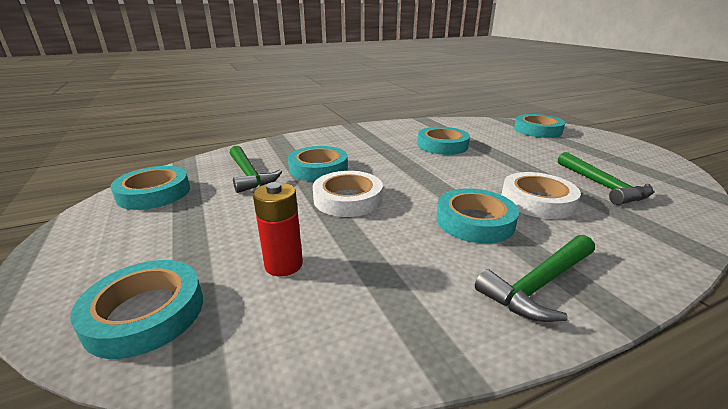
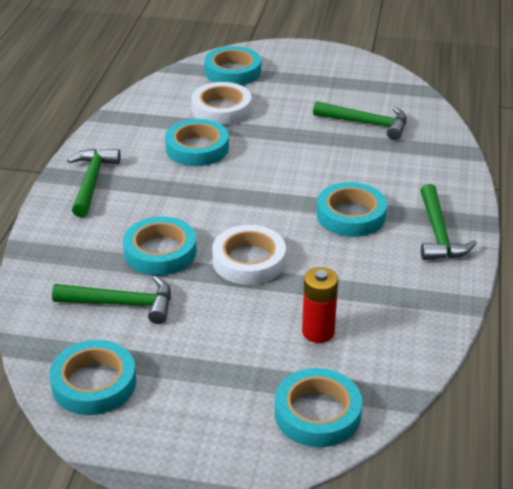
camera: 55 degrees left, 10 degrees up
(360, 133) = (92, 182): none -> green hammer
(537, 201) = (354, 168): white tape -> white tape (221, 109)

